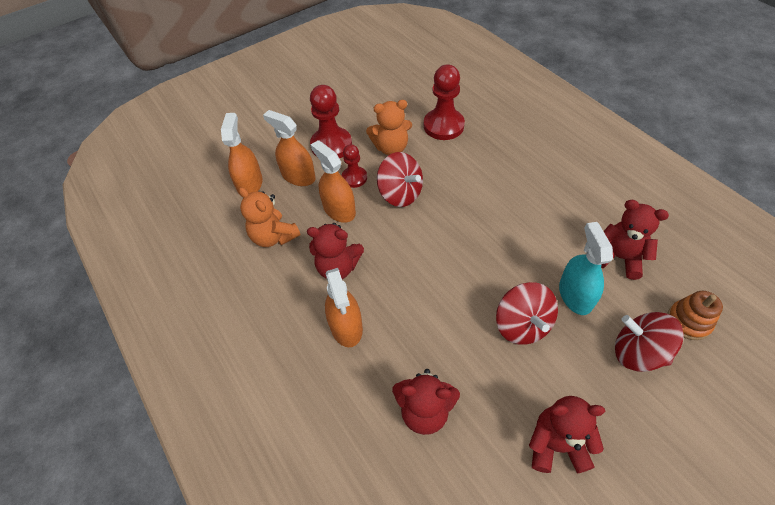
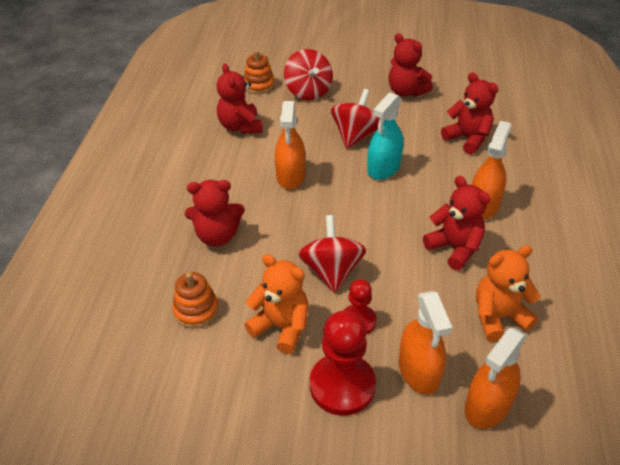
camera: 140 degrees left, 10 degrees down
(274, 236) = (498, 317): orange teddy bear -> orange teddy bear turned 105 degrees counterclockwise
(339, 210) = (407, 298): orange spray bottle -> orange spray bottle (291, 176)
(443, 126) = (196, 310): red pawn -> orange stacking toy
(493, 166) = (217, 236): none -> red teddy bear
(575, 295) = (300, 129): turquoise spray bottle -> turquoise spray bottle (384, 168)

